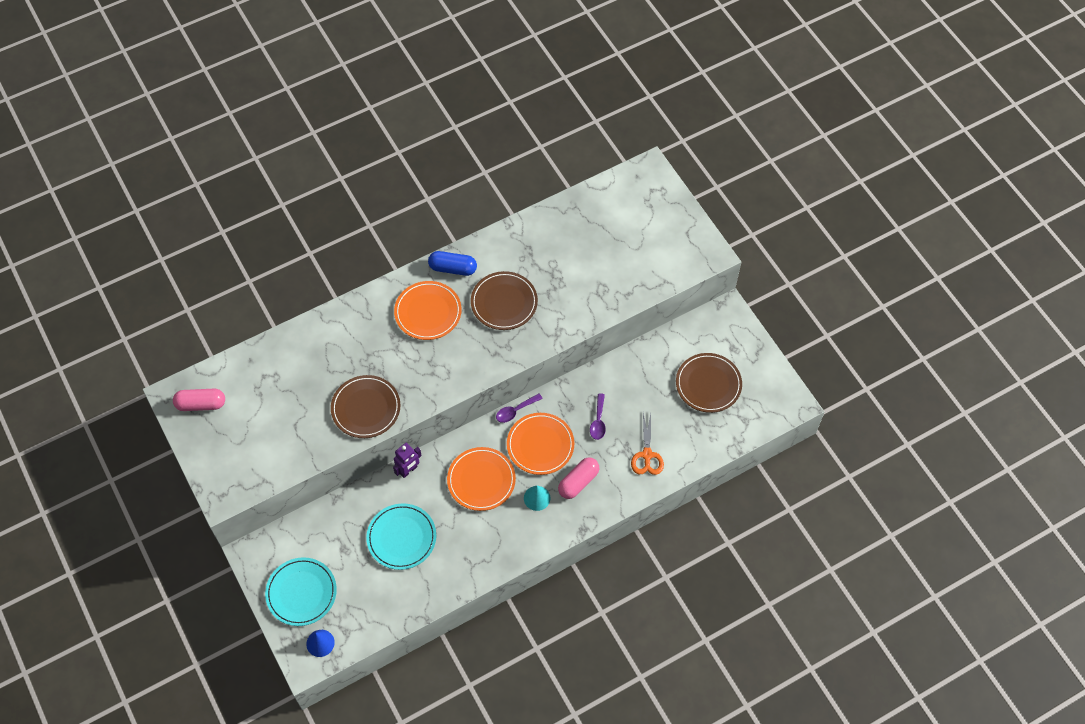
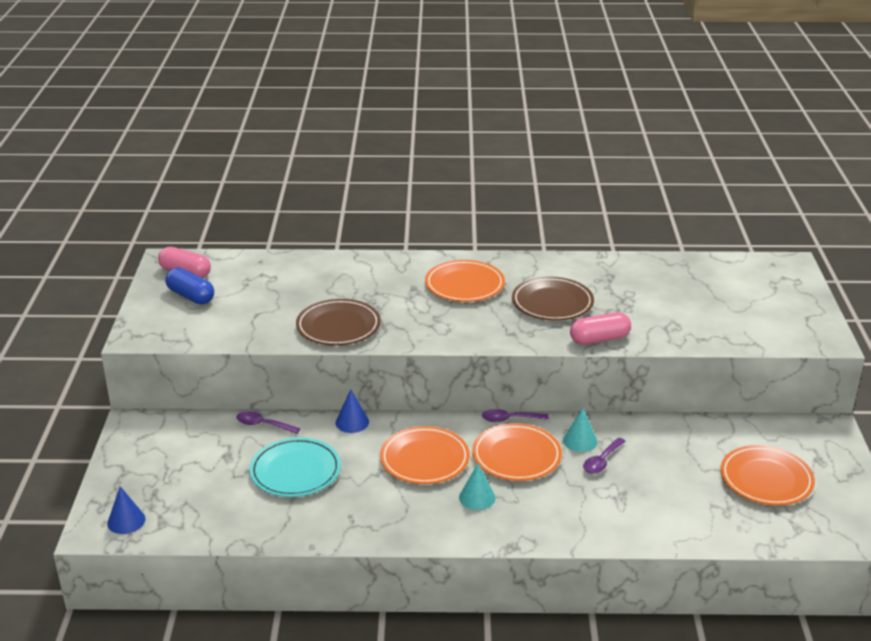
camera: 30 degrees right, 30 degrees down
(301, 593) = (149, 472): turquoise plate -> none
(347, 506) = (263, 425): none -> purple spoon
(408, 470) = (352, 422): purple robot -> blue cone
(453, 268) = (517, 265): blue capsule -> blue capsule (191, 296)
(574, 408) = (580, 441): none -> turquoise cone
(578, 482) = (538, 503): pink capsule -> pink capsule (599, 339)
(647, 455) = (643, 511): orange scissors -> none
(708, 384) = (766, 479): brown plate -> orange plate

